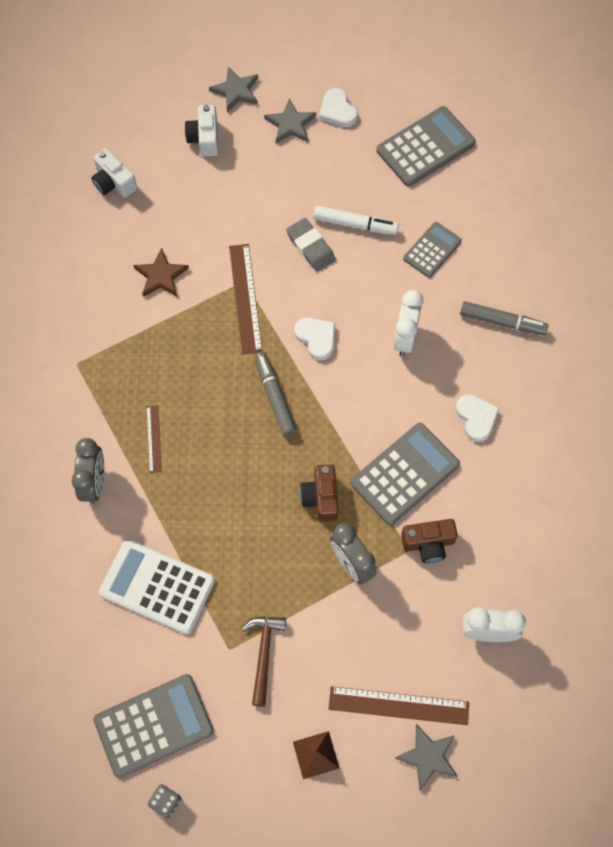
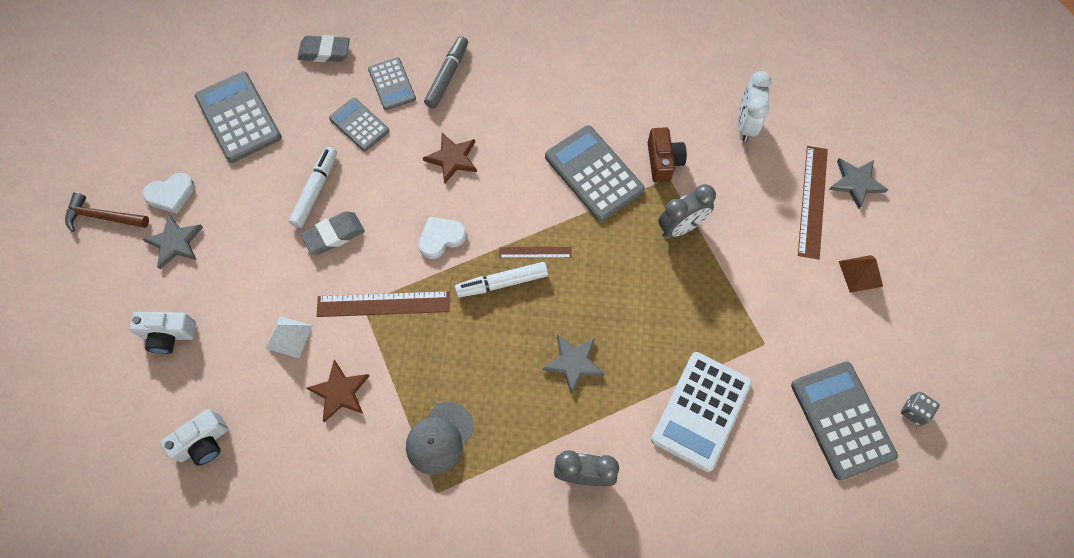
camera: 85 degrees left, 0 degrees up
(123, 360) = (440, 438): none -> grey cap
(154, 439) = (537, 408): brown ruler -> brown ruler (535, 252)
(209, 228) = (289, 337): none -> white pyramid
(236, 91) = (113, 297): grey star -> grey star (573, 363)
(263, 654) = (769, 312): brown hammer -> brown hammer (103, 217)
(274, 397) = (502, 283): grey marker -> white marker
(321, 497) = (613, 248): brown camera -> none
(405, 338) = (452, 158): white clock -> brown star
(476, 418) = (543, 109): white heart -> none
(484, 272) = (392, 84): none -> grey calculator
(513, 206) = (324, 52): none -> grey eraser

